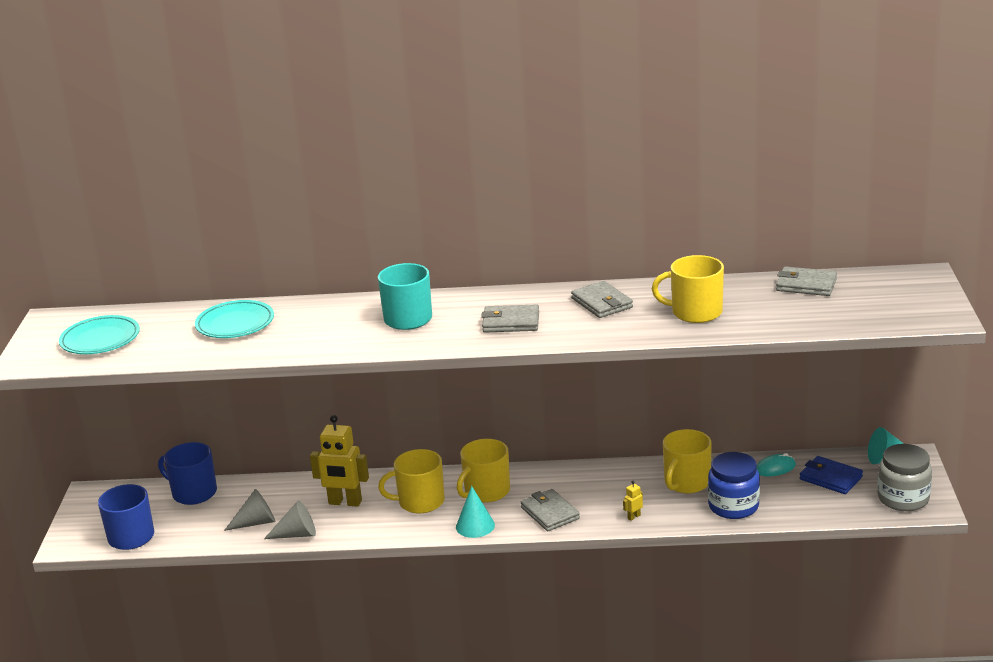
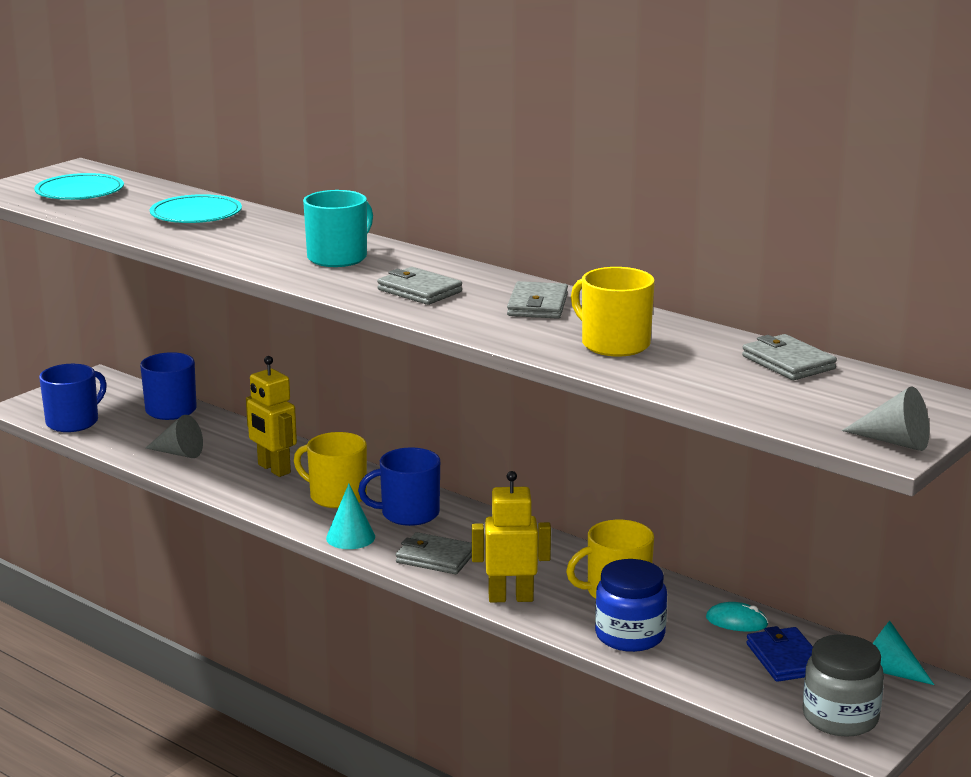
camera: 35 degrees right, 5 degrees down
(297, 534) = (194, 476): grey cone -> grey cone (895, 442)
(486, 491) = (408, 514): yellow mug -> blue mug
(550, 513) = (435, 558): grey wallet -> grey wallet turned 75 degrees counterclockwise
(633, 517) = (510, 598): yellow robot -> yellow robot, size x2.43

